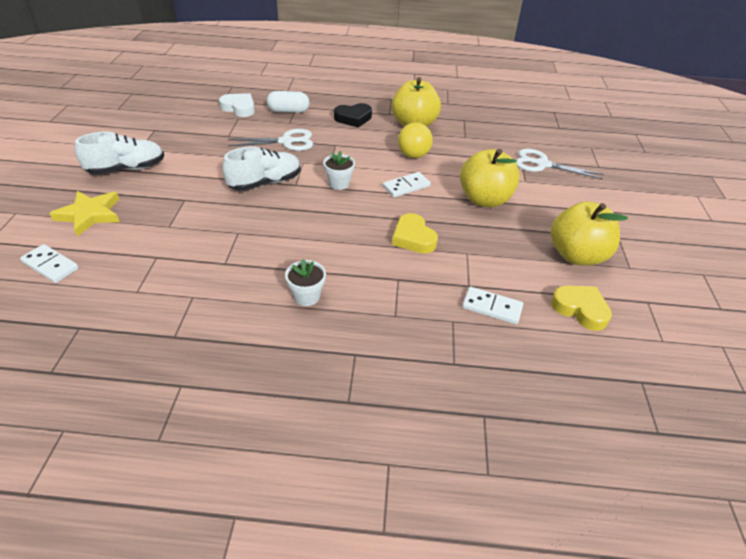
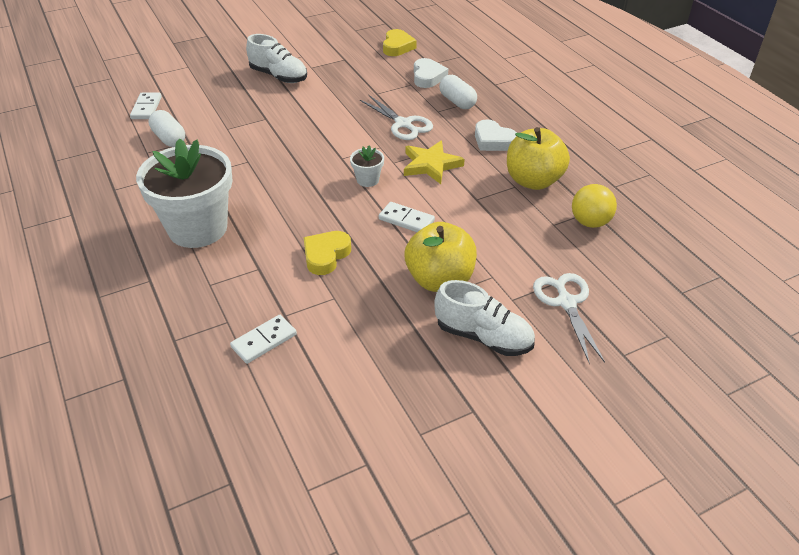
camera: 60 degrees right, 0 degrees up
(90, 215) = (210, 92): yellow star -> yellow star (431, 165)
(133, 268) = (169, 138): none -> white capsule
(265, 183) = (327, 143): white shoe -> white shoe (483, 337)
(307, 296) = (198, 228): white flower pot -> white flower pot, size x2.42
(353, 118) = (493, 141): black heart -> white heart
(413, 155) = (469, 203): yellow ball -> yellow ball (590, 222)
(492, 307) = (264, 341): white domino -> white domino turned 60 degrees clockwise
(576, 255) = (402, 381): yellow apple -> none
(580, 309) = (309, 407): yellow heart -> yellow heart (397, 47)

